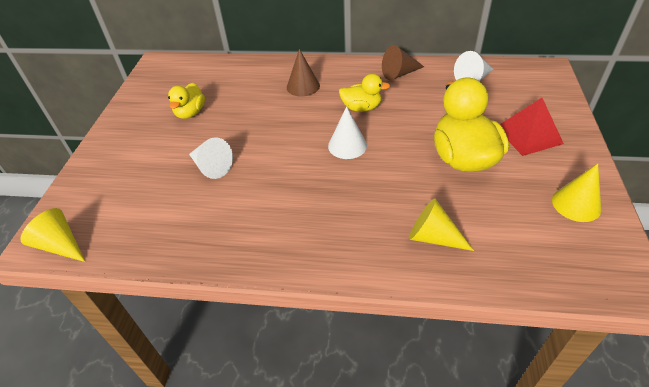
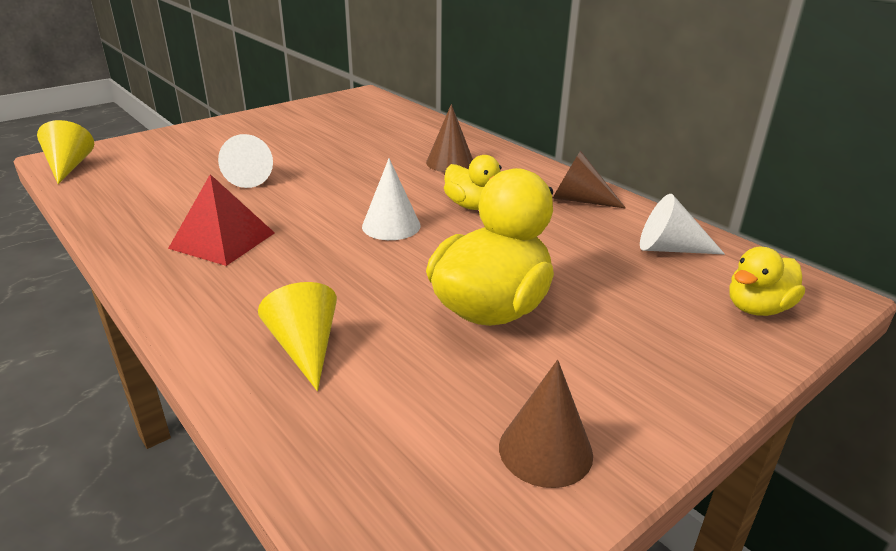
camera: 40 degrees right, 15 degrees down
(190, 113) = (315, 136): yellow duck -> yellow duck (757, 308)
(528, 135) = (633, 340): red pyramid -> red pyramid (222, 240)
(576, 204) = (545, 450): yellow cone -> brown cone

